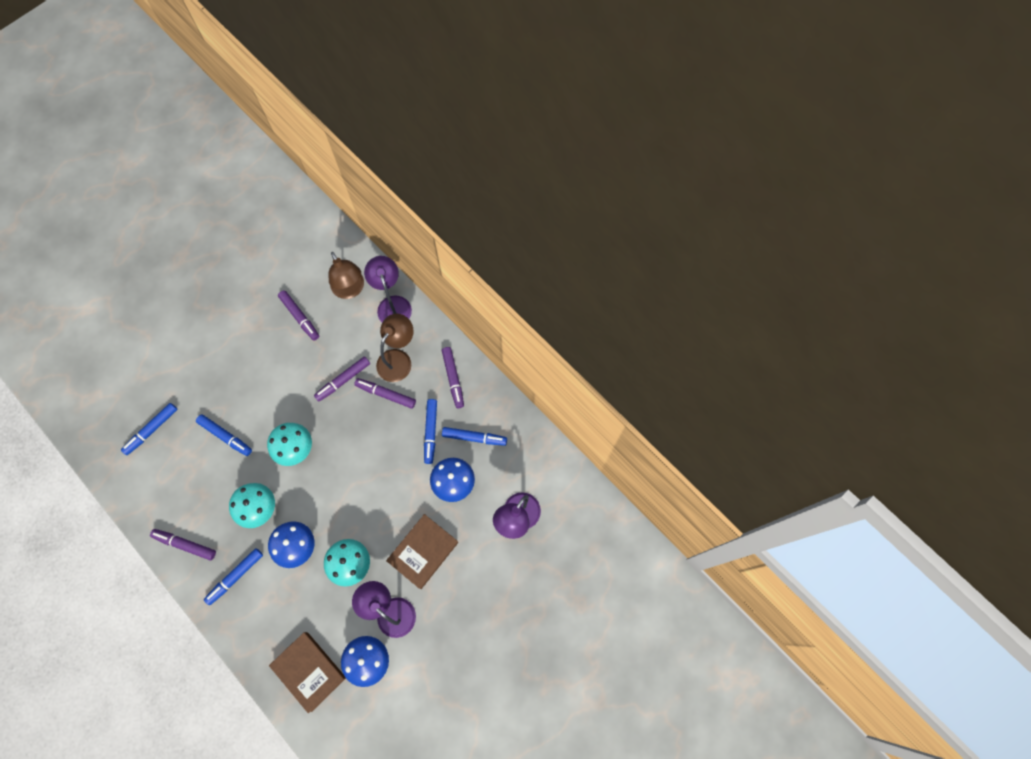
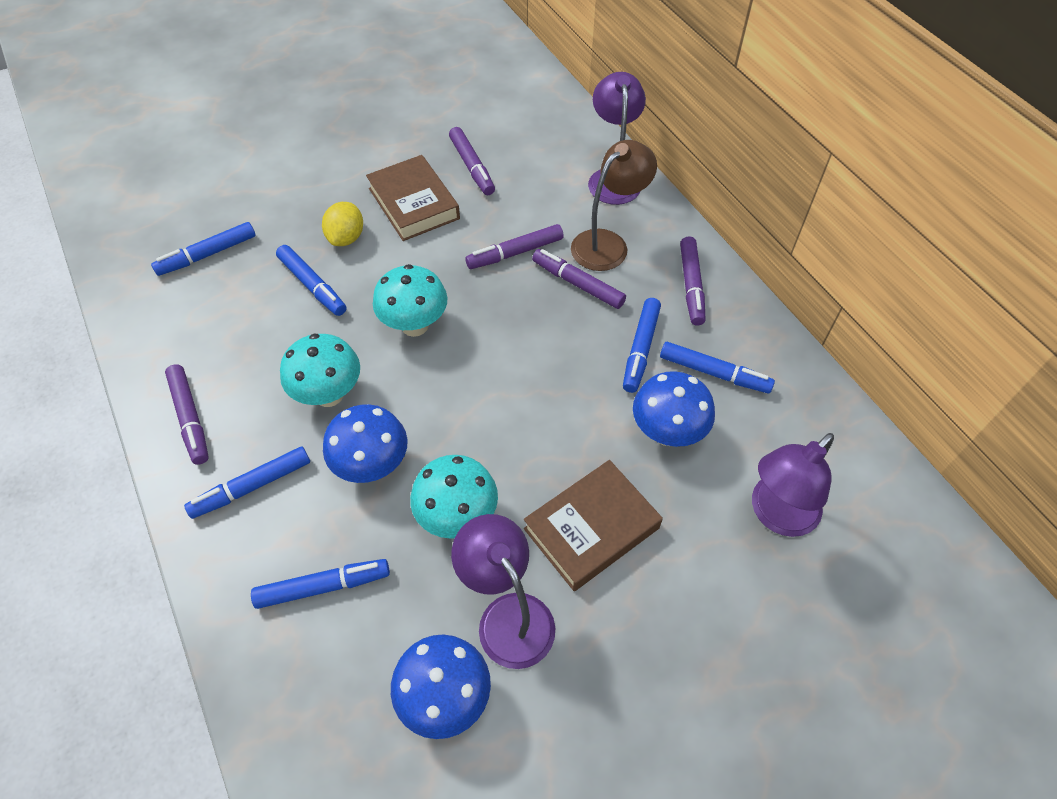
camera: 15 degrees right, 15 degrees down
(185, 544) = (190, 418): purple marker -> purple marker turned 150 degrees counterclockwise
(235, 395) = (346, 238): none -> yellow lemon
(292, 621) = (323, 586): none -> blue marker
(309, 671) = (325, 686): brown book -> brown book (413, 203)
(350, 290) = (555, 150): brown lamp -> none

